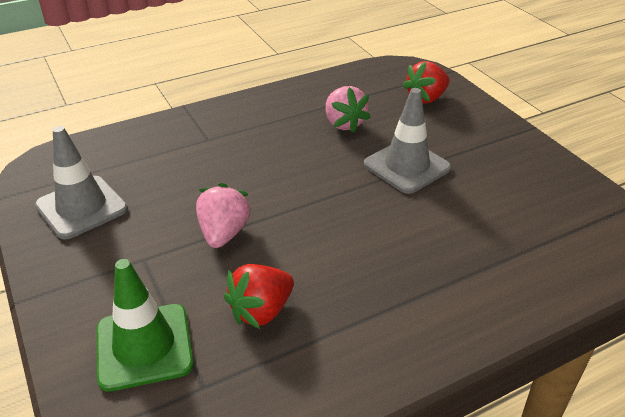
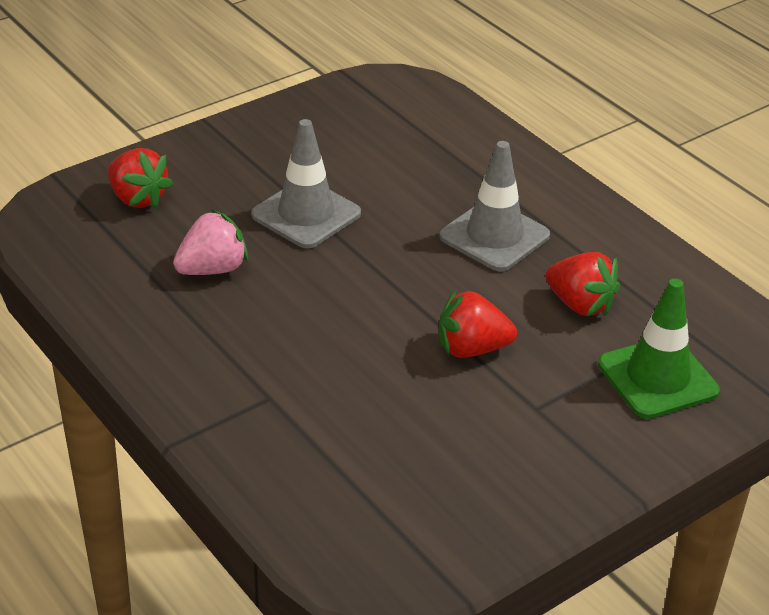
camera: 100 degrees left, 0 degrees up
(81, 207) = (458, 492): grey traffic cone -> grey traffic cone (494, 236)
(224, 233) = (471, 349): pink strawberry -> red strawberry

